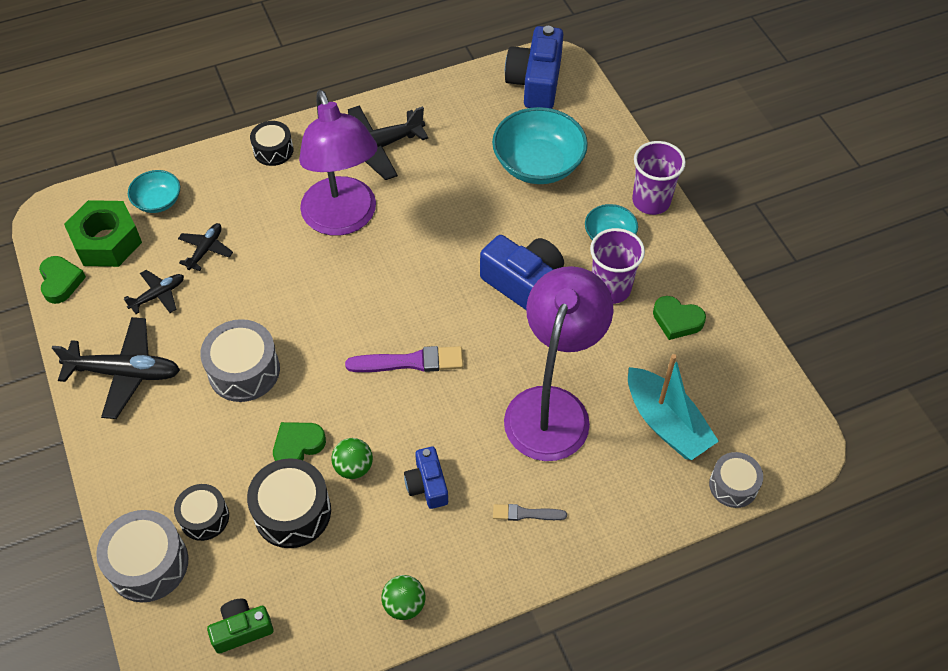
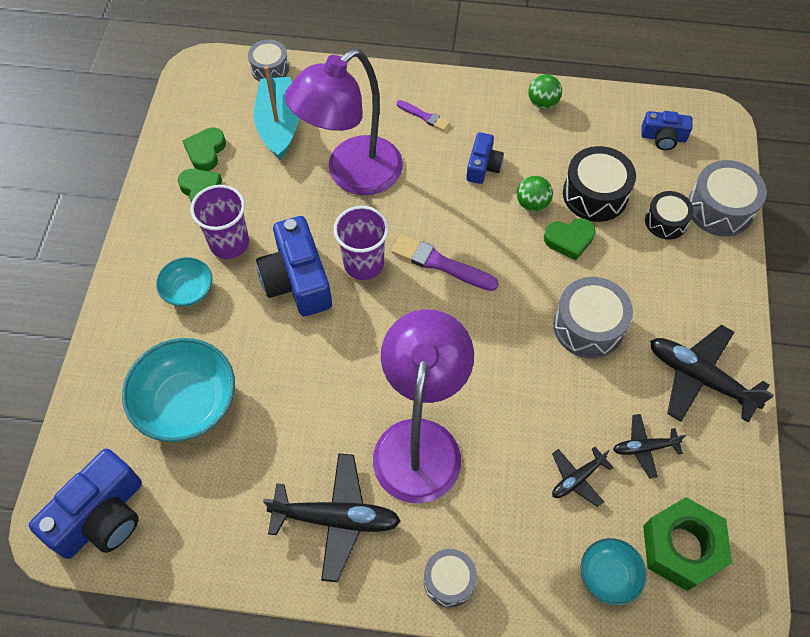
camera: 150 degrees left, 5 degrees up
(61, 282) = (744, 518): green heart -> green heart (206, 151)
(242, 629) = (663, 137): green camera -> blue camera
(273, 150) = (449, 581): black drum -> grey drum
(526, 514) = (424, 116): grey brush -> purple brush
(651, 201) = (121, 305): purple cup -> purple cup (363, 264)

